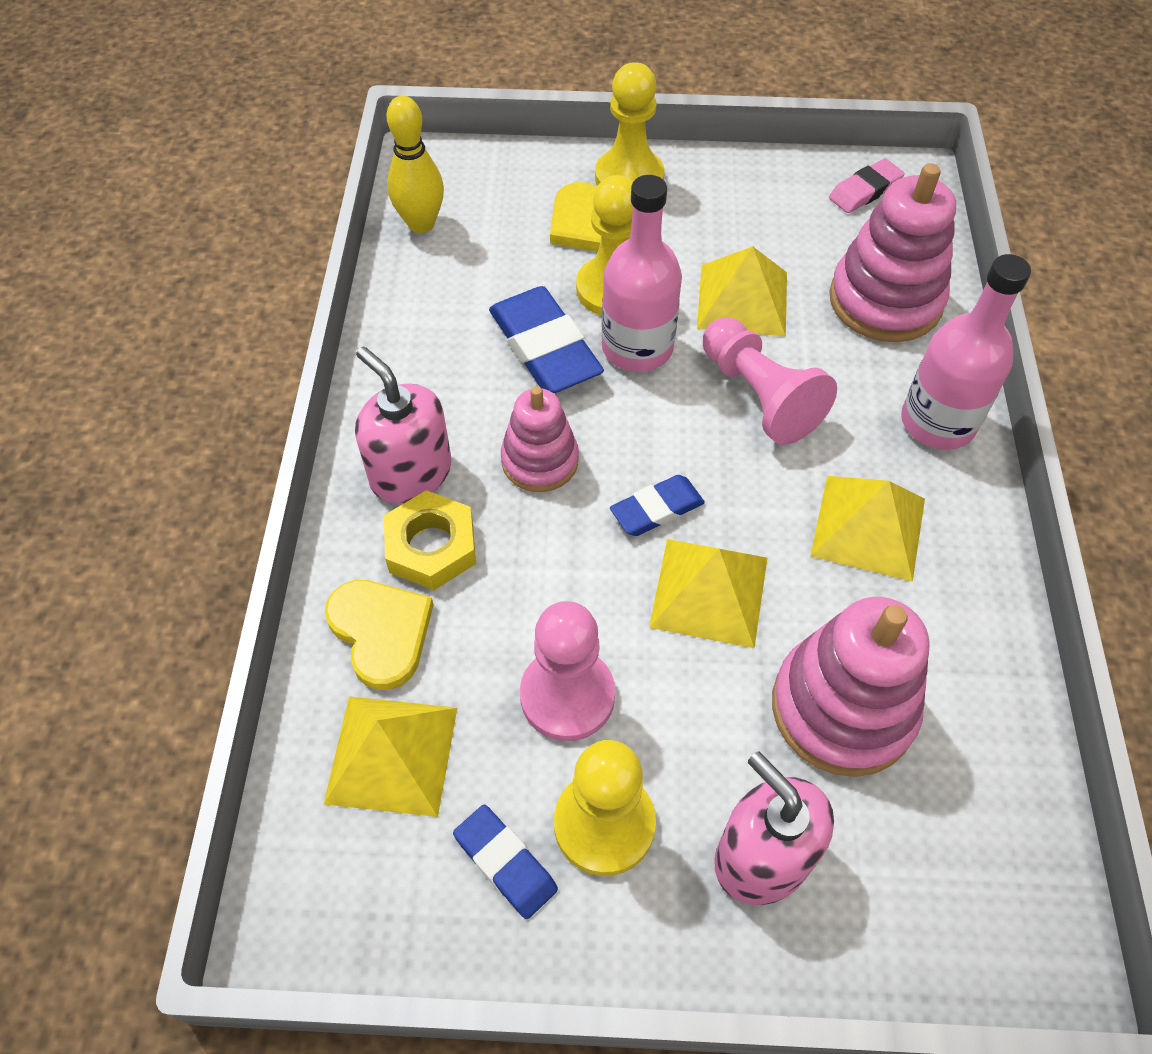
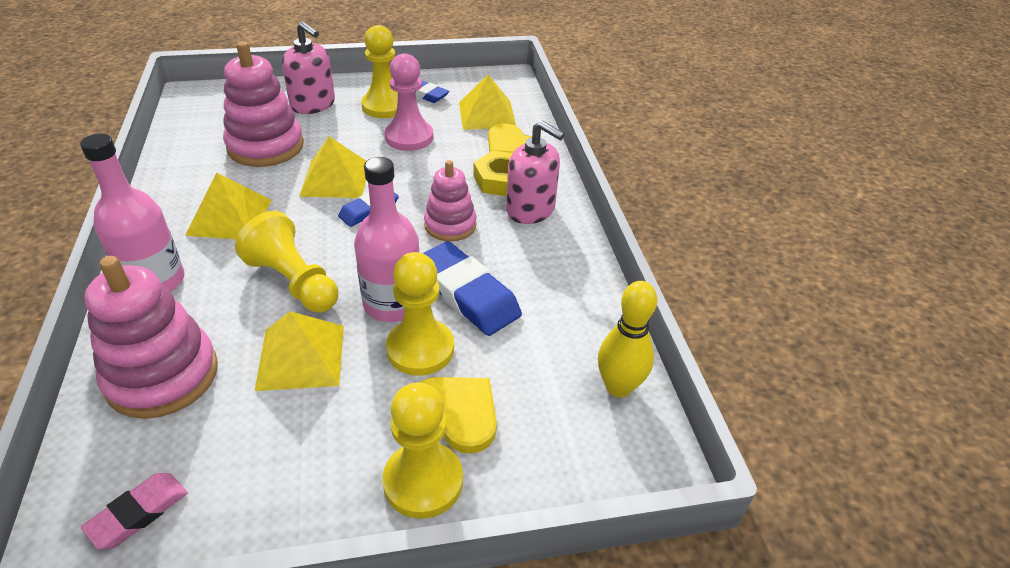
camera: 165 degrees right, 15 degrees down
(759, 396) = (294, 282): pink pawn -> yellow pawn

